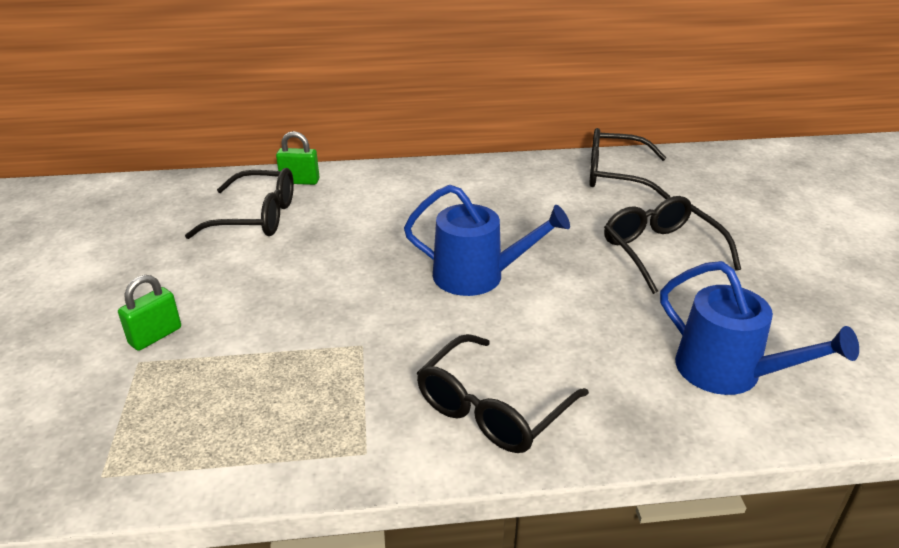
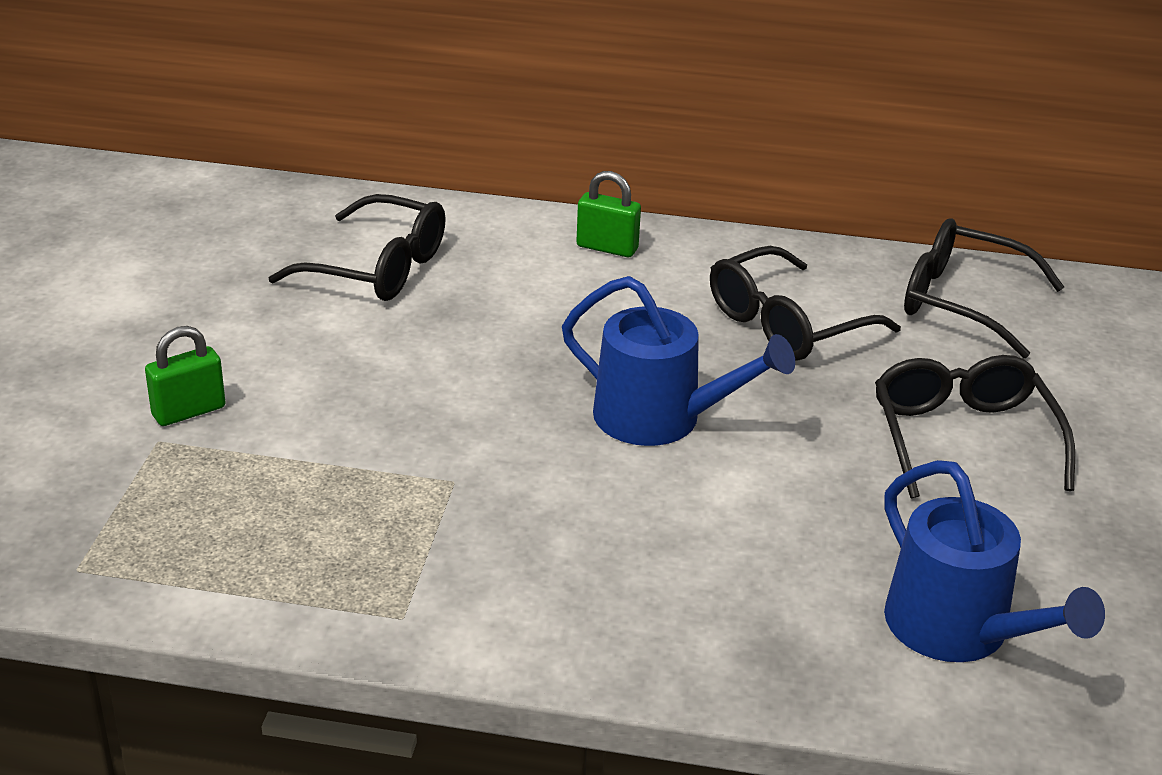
camera: 15 degrees right, 0 degrees up
(300, 181) = (461, 223): green padlock -> green padlock (607, 248)
(492, 409) = (592, 602): black glasses -> black glasses (786, 324)

